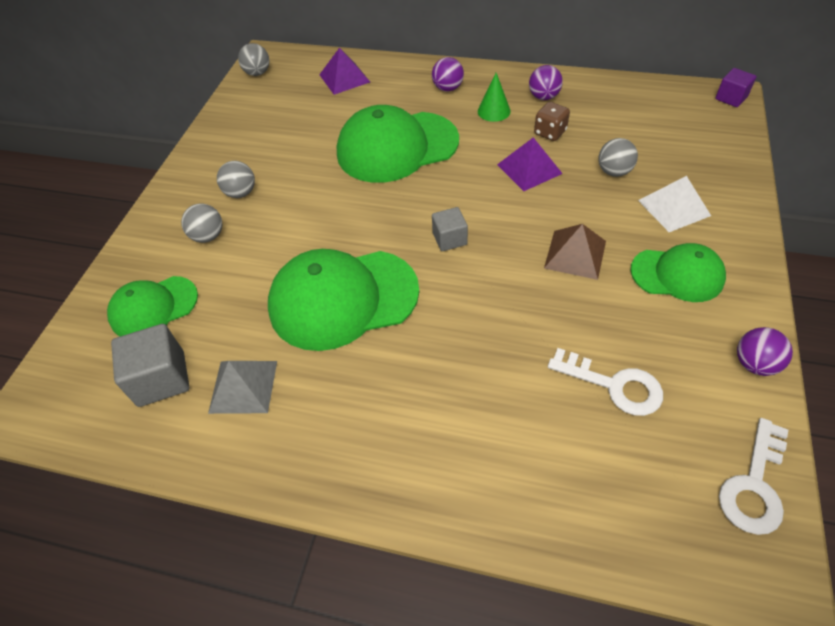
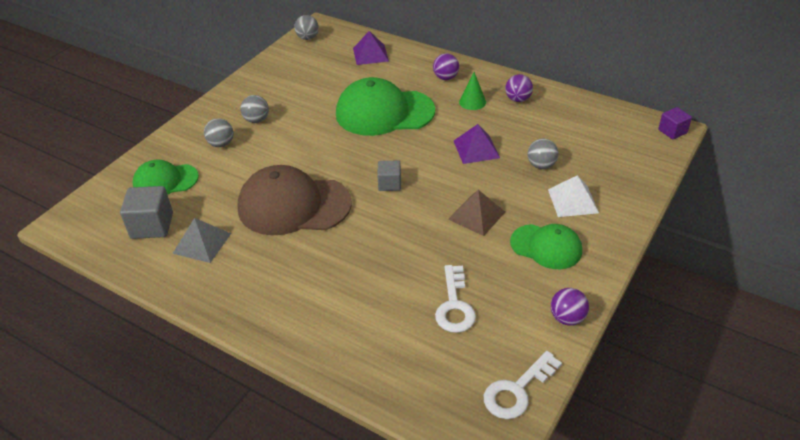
camera: 15 degrees right, 10 degrees down
(343, 299) = (294, 205): green cap -> brown cap
(550, 132) = (507, 126): brown dice -> none
(614, 385) = (454, 305): white key -> white key turned 45 degrees clockwise

